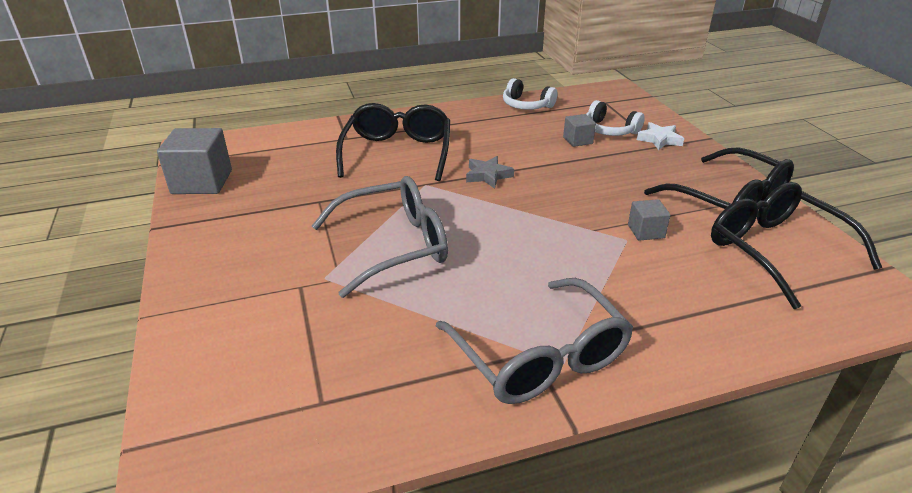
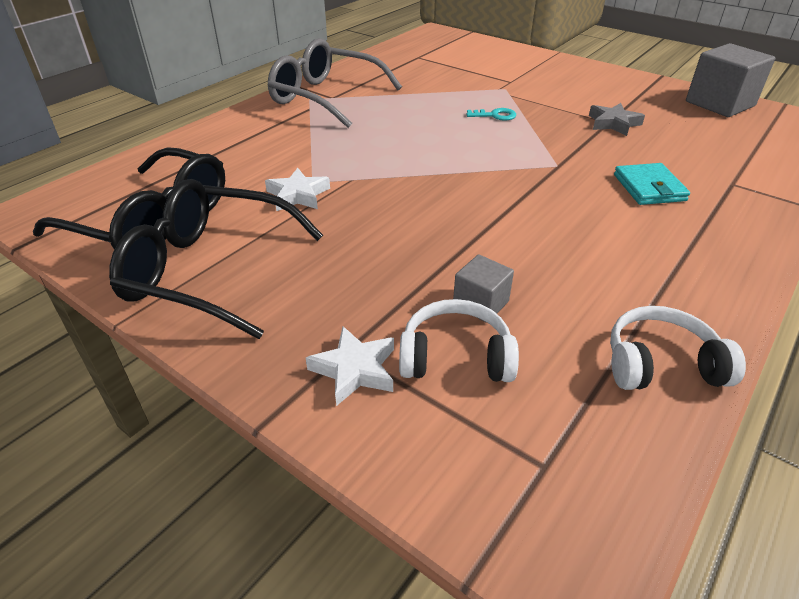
camera: 145 degrees right, 5 degrees up
(394, 245) = (495, 115): grey glasses -> turquoise key
(397, 152) = (649, 188): black glasses -> turquoise wallet
(488, 175) = (516, 197): grey star -> grey star (613, 123)
(646, 231) = (298, 195): grey cube -> white star

